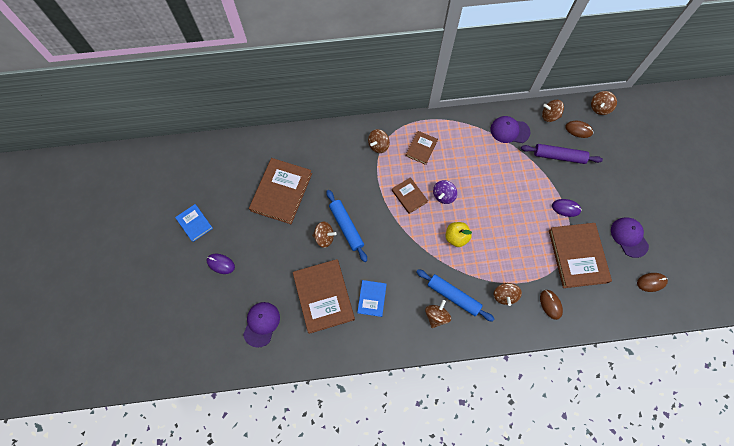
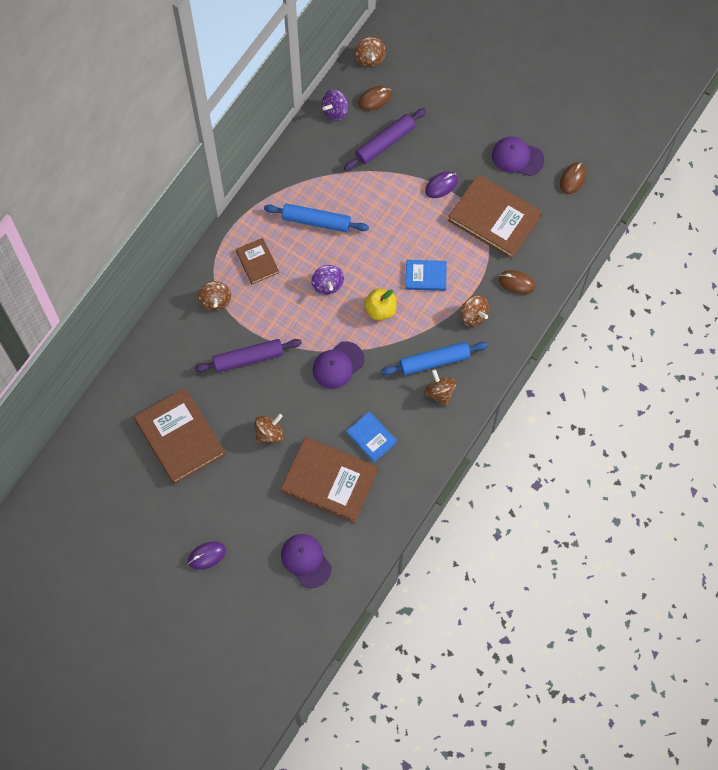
camera: 50 degrees left, 0 degrees up
(194, 223) = (136, 551): blue book -> blue book (425, 276)
(346, 227) = (277, 403): blue rolling pin -> blue rolling pin (316, 221)
(360, 190) = (248, 358): none -> purple rolling pin
(409, 196) = (298, 317): brown book -> none
(509, 131) = (316, 162): purple cap -> purple cap (338, 365)
(549, 116) = (335, 111): brown spinning top -> purple spinning top

